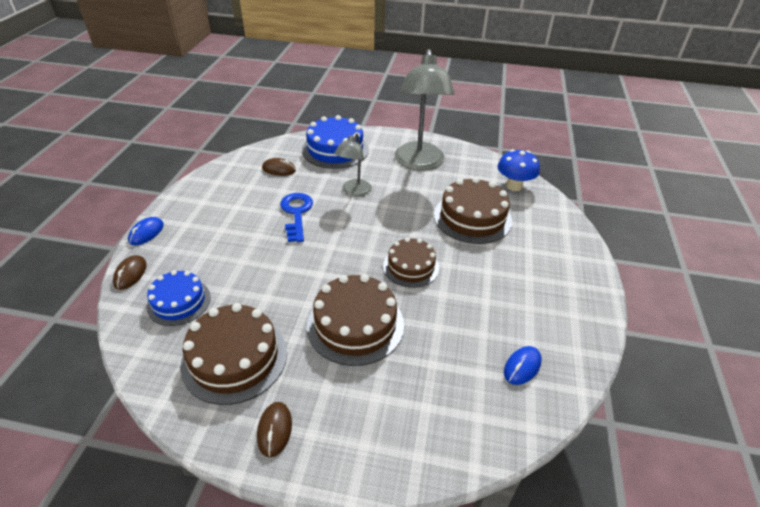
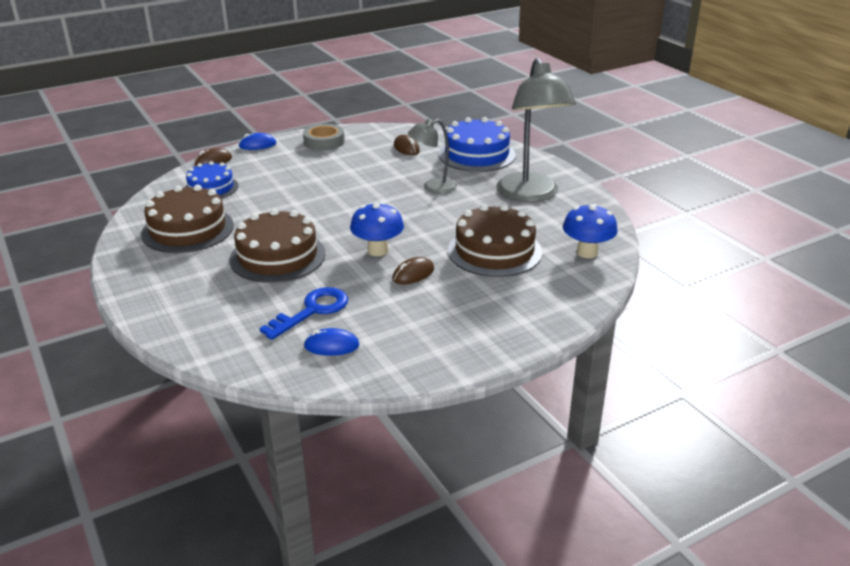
camera: 50 degrees right, 10 degrees down
(203, 198) = (324, 142): none -> grey tape
(274, 430) = (146, 271): brown mouse -> brown mouse (413, 274)
(296, 213) = (365, 179): blue key -> blue key (312, 311)
(411, 267) = (378, 250): brown cake -> blue mushroom
(419, 163) = (530, 195): grey lamp -> grey lamp turned 60 degrees counterclockwise

